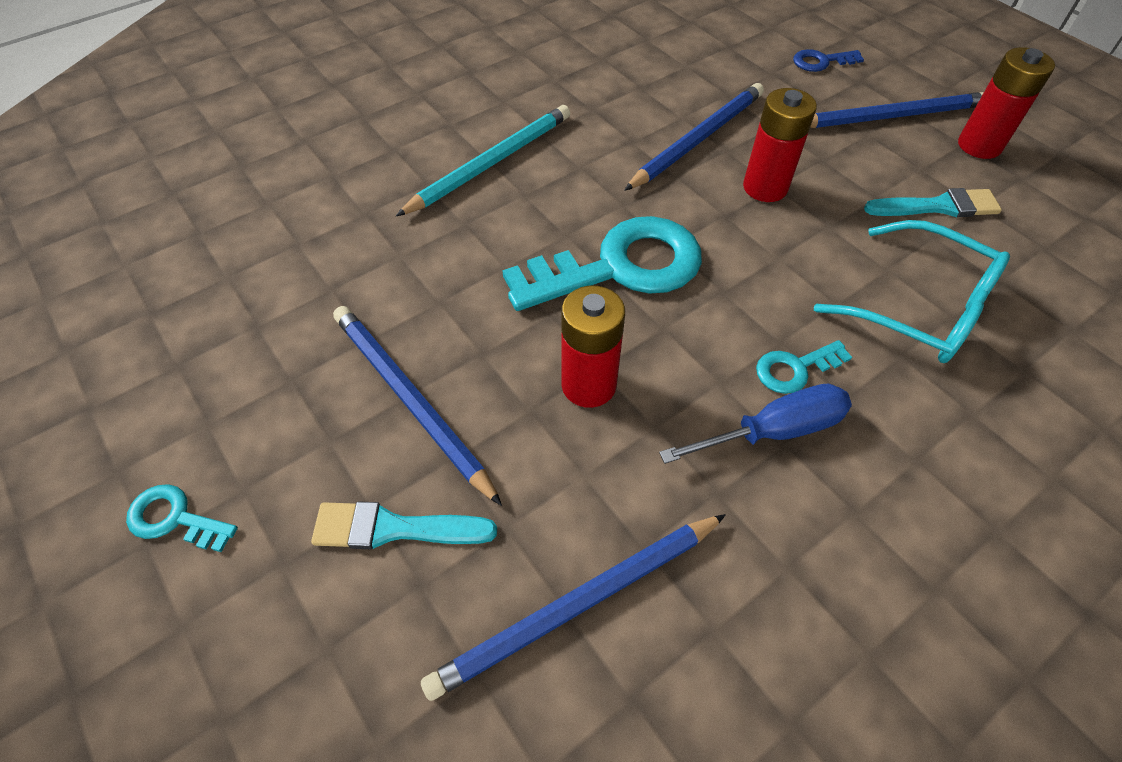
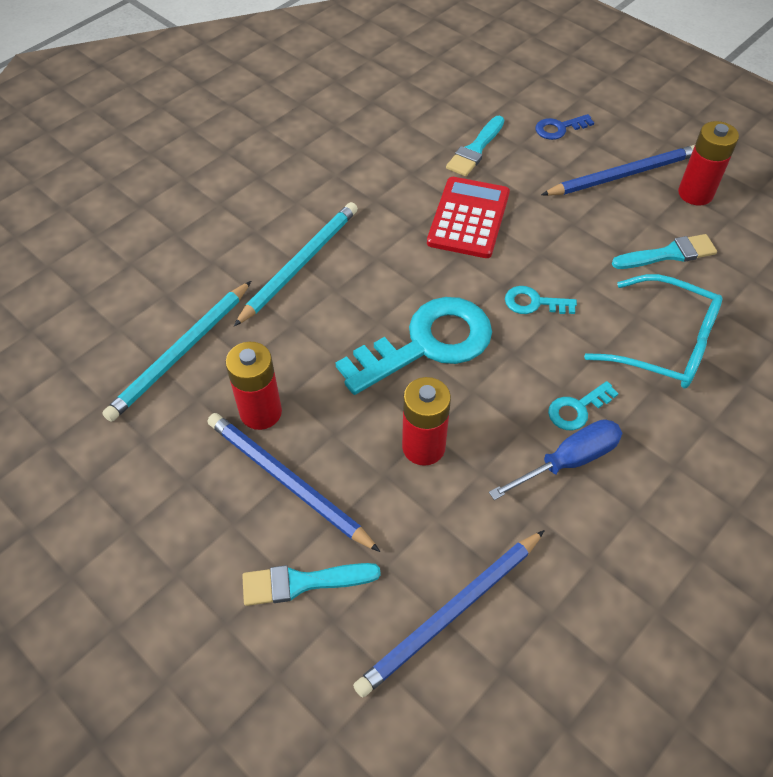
camera: 10 degrees left, 0 degrees up
(175, 519) = (131, 605): turquoise key -> turquoise key (534, 303)
(329, 238) = (181, 353): none -> turquoise pencil
(697, 139) = (468, 218): blue pencil -> red calculator
(719, 72) = (475, 149): none -> turquoise brush
(765, 187) = (531, 256): red battery -> red battery (261, 412)

